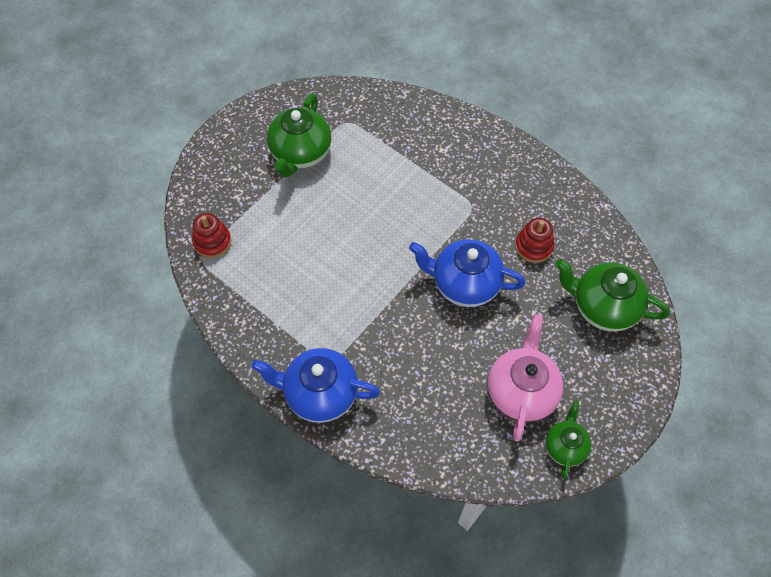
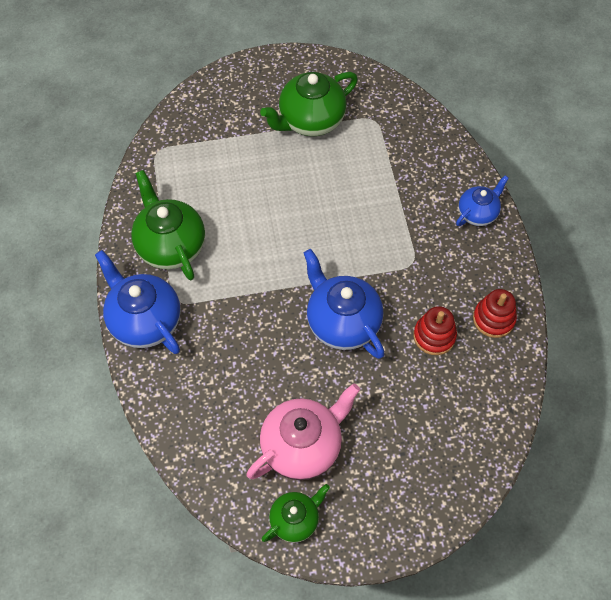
camera: 40 degrees right, 0 degrees up
(212, 242) = (177, 144): red stacking toy -> red stacking toy (493, 319)
(482, 140) = (477, 213): none -> blue teapot
(603, 307) = (445, 433): green teapot -> green teapot (170, 245)

